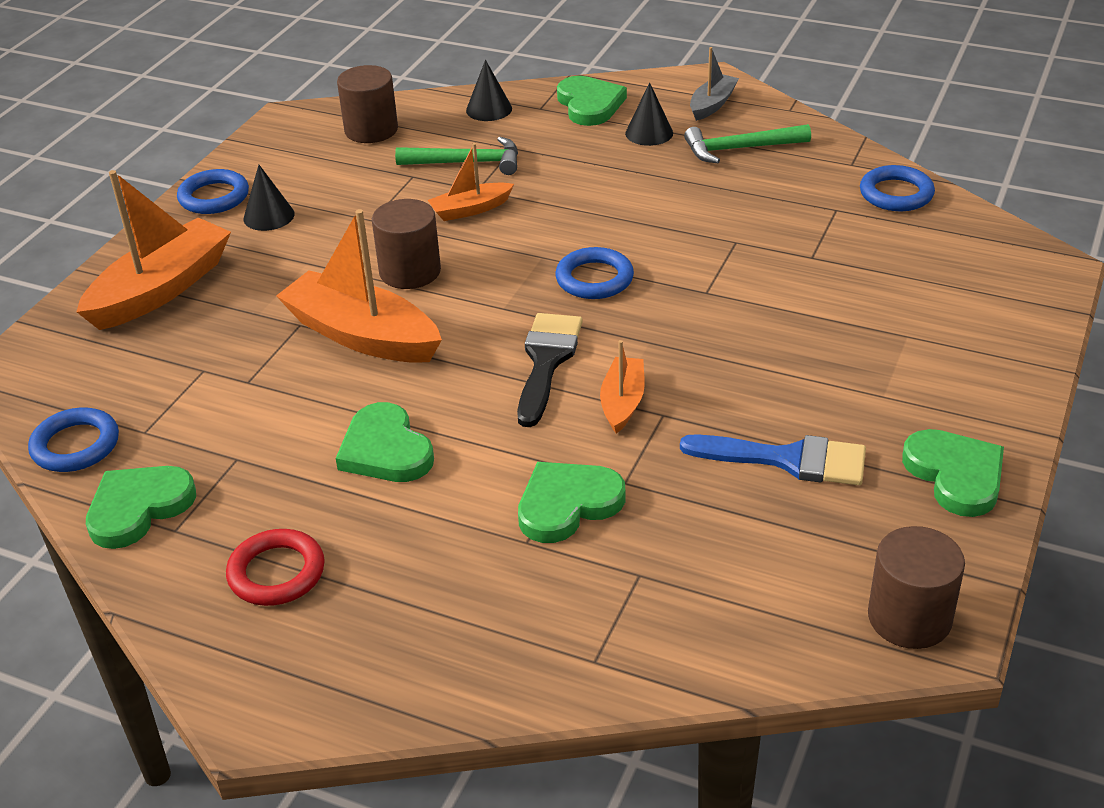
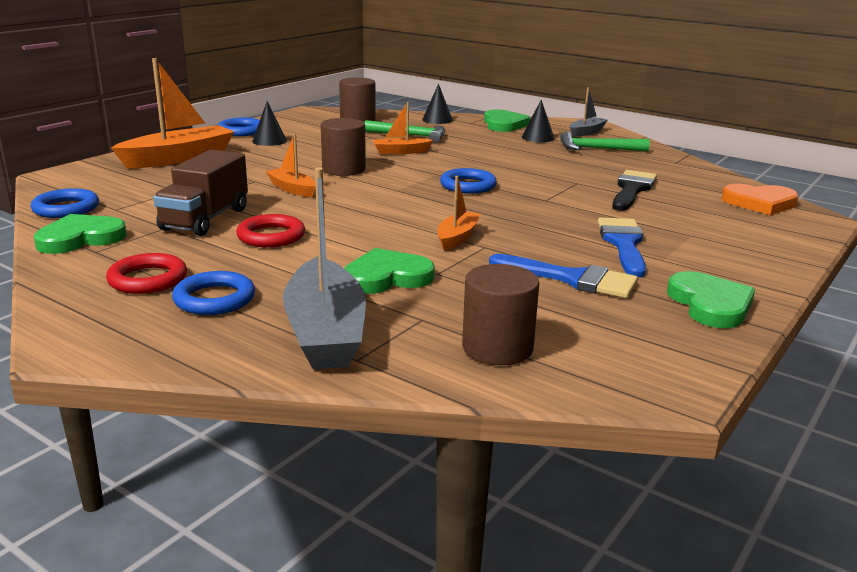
camera: 10 degrees right, 15 degrees down
(279, 430) = (205, 219): none -> brown truck
(362, 335) = (292, 189): orange boat -> orange boat, size x0.53
(385, 450) = (271, 236): green heart -> red ring
(539, 623) = (325, 332): none -> grey boat
(546, 362) = (412, 214): black brush -> black brush (632, 189)
(829, 373) = (623, 244): none -> blue brush
(896, 194) = (704, 176): blue ring -> blue ring (214, 299)
(909, 618) = (643, 375): brown cylinder -> brown cylinder (497, 348)
(977, 245) = (760, 203): none -> orange heart

